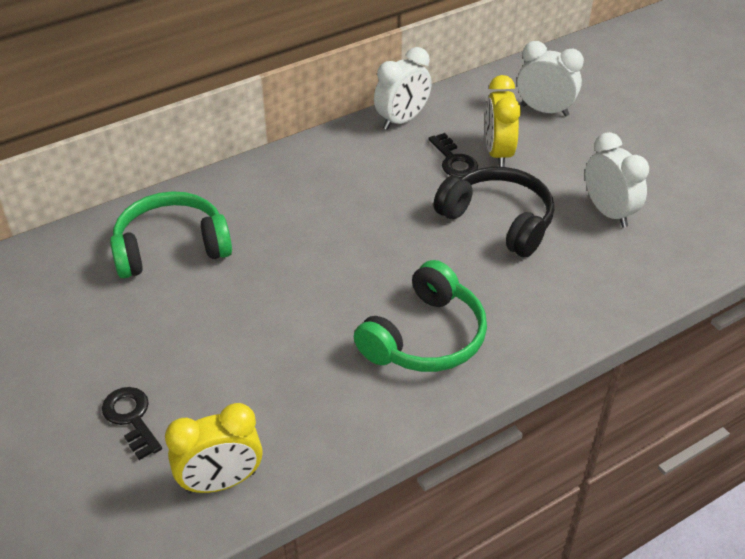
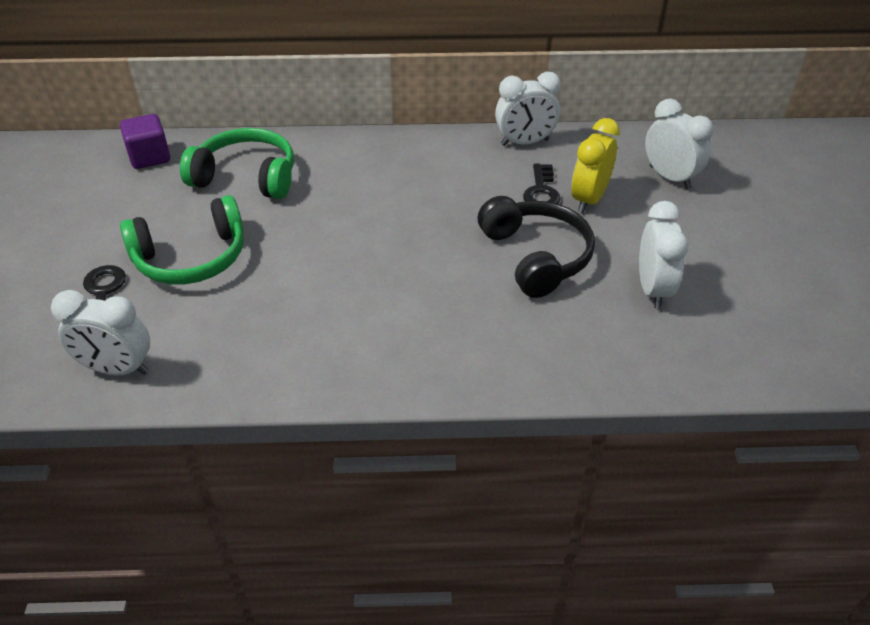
camera: 30 degrees right, 0 degrees up
(47, 265) = (150, 157): none -> purple cube
(221, 482) = (117, 369): yellow clock -> white clock
(425, 337) = (380, 328): green headphones -> green headphones (191, 257)

